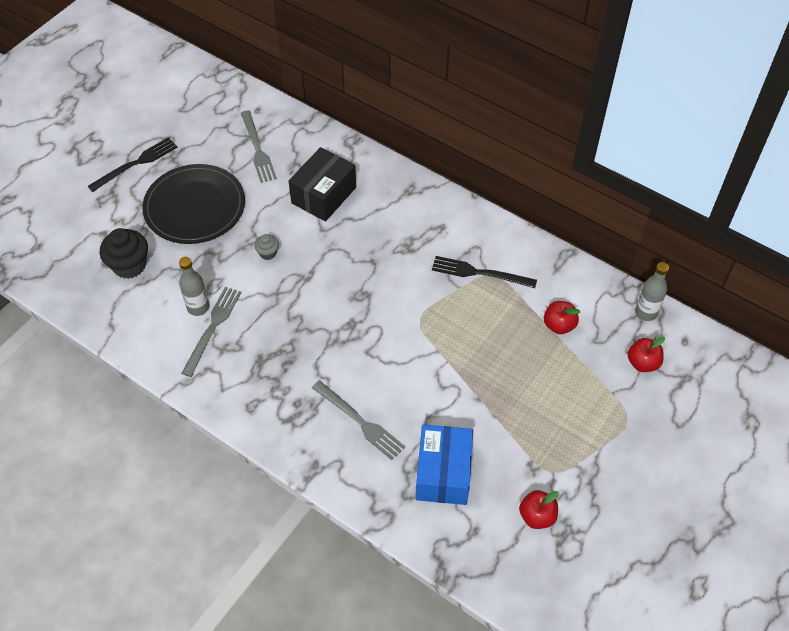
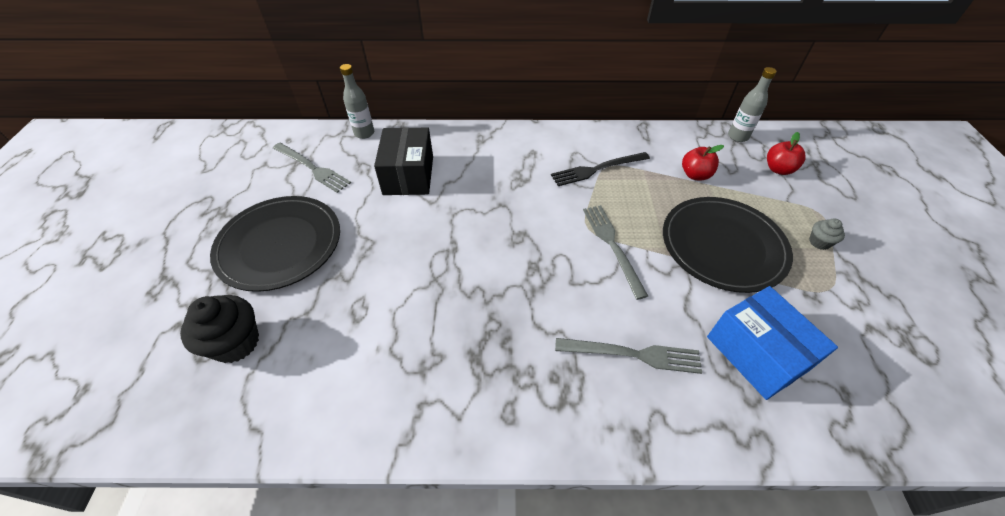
camera: 35 degrees left, 5 degrees down
(136, 164) = (179, 237): black fork -> none
(198, 307) = (357, 341): grey bottle -> grey bottle (364, 133)
(212, 328) = (392, 354): grey fork -> grey fork (612, 246)
(268, 253) = (394, 247): grey cupcake -> grey cupcake (819, 242)
(509, 393) = (723, 246): none -> black plate
(537, 516) = (868, 337): red apple -> none

